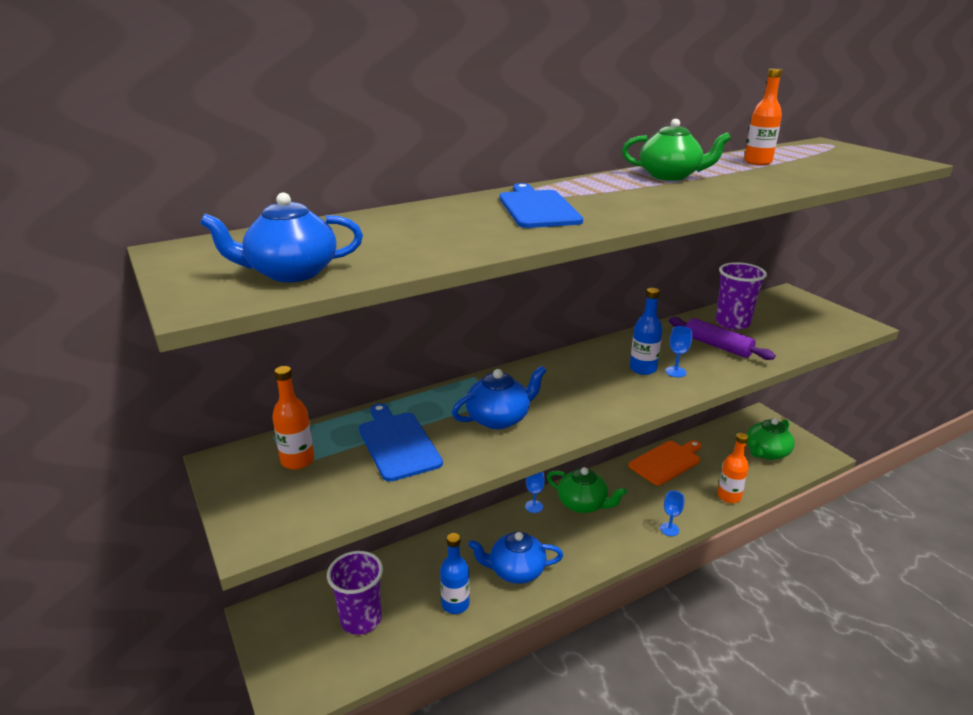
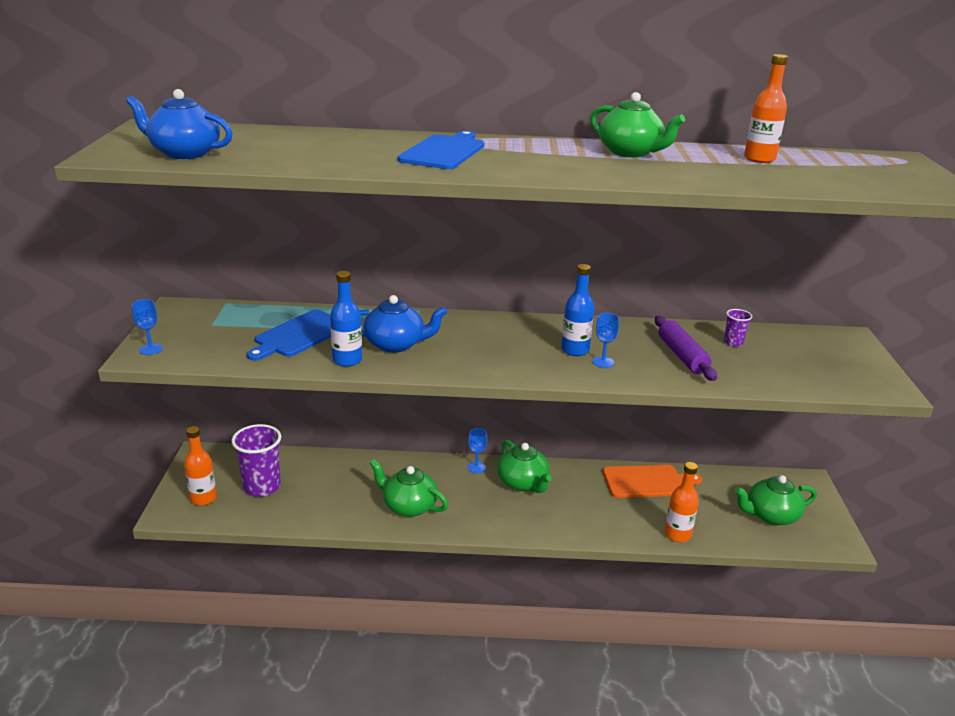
camera: 30 degrees right, 0 degrees up
(297, 460) = (221, 323): orange bottle -> orange bottle (203, 498)
(397, 443) = (299, 335): blue cutting board -> blue cutting board turned 150 degrees counterclockwise
(455, 604) = (337, 507): blue bottle -> blue bottle (347, 360)
(515, 571) = (408, 506): blue teapot -> green teapot
(669, 529) = (581, 534): blue goblet -> blue goblet (151, 349)
(732, 323) = (733, 342): purple cup -> purple cup, size x0.49

